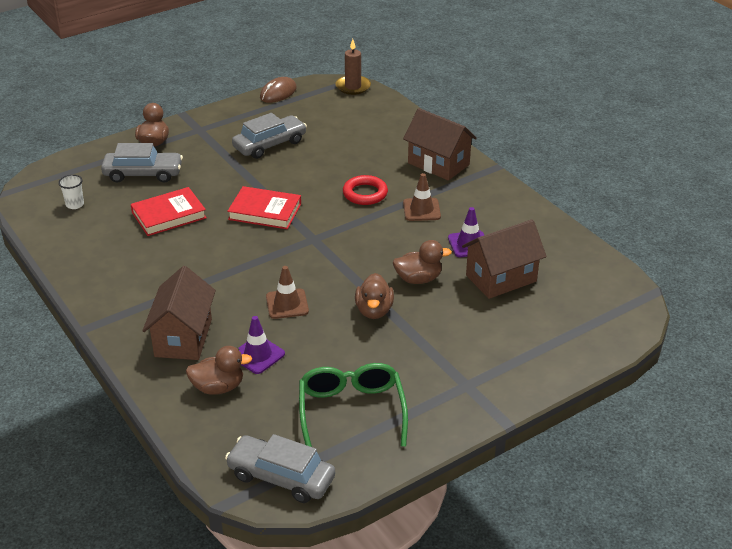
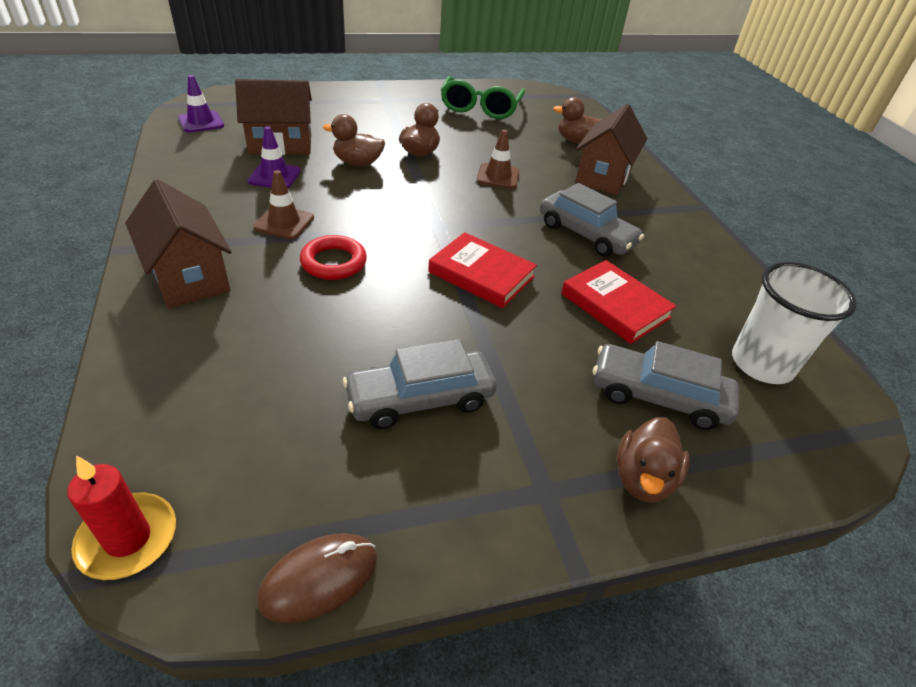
camera: 165 degrees left, 5 degrees up
(75, 204) = (761, 364): white cup -> white cup, size x2.16
(169, 215) = (615, 306): red book -> red book turned 60 degrees clockwise
(258, 355) = (539, 150): purple traffic cone -> purple traffic cone (201, 122)
(281, 477) = (543, 96): grey car -> grey car (586, 234)
(353, 87) = (128, 538): brown candle -> red candle

